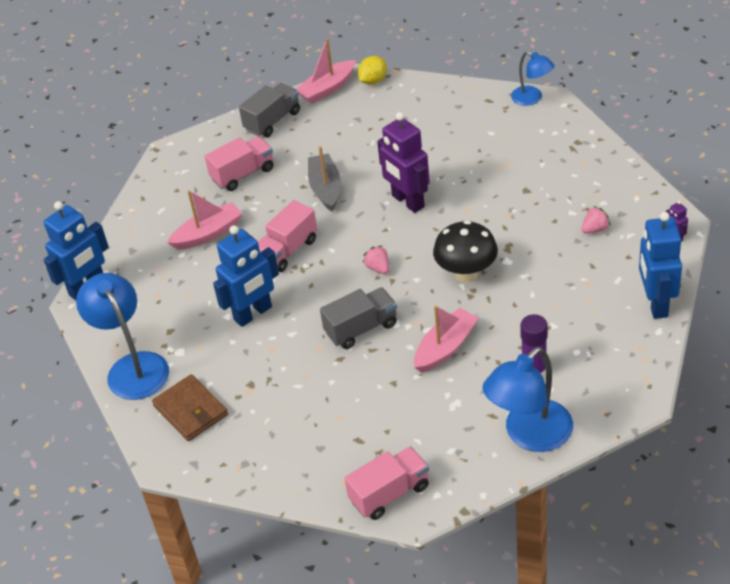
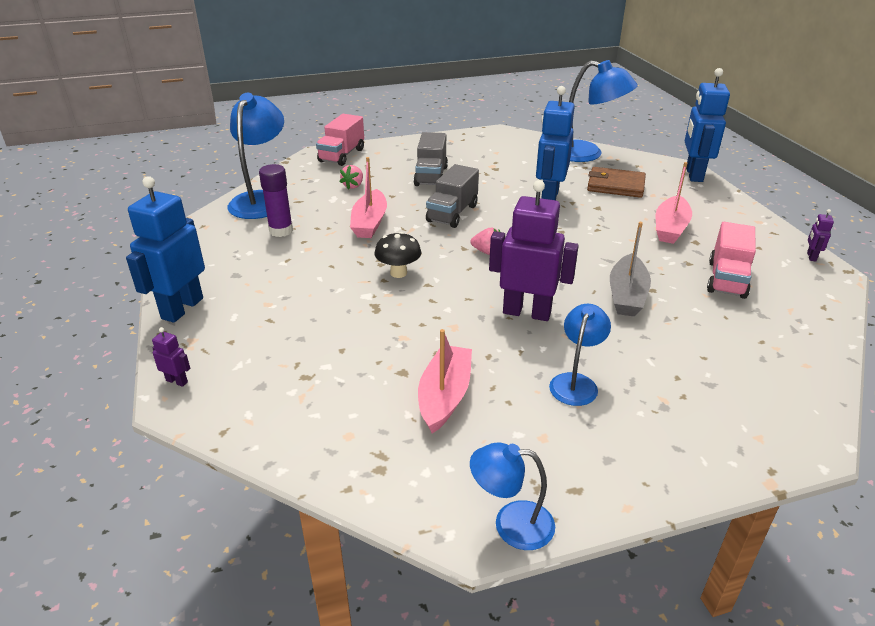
camera: 140 degrees right, 10 degrees down
(157, 168) = (811, 256): none -> purple robot
(191, 410) = (516, 150): brown wallet -> brown wallet (615, 185)
(272, 121) = (797, 342): grey truck -> grey truck (431, 176)
(287, 250) = (584, 238): pink truck -> none
(325, 188) = (627, 295): grey boat -> grey boat turned 60 degrees clockwise
(327, 89) = (812, 411): pink boat -> pink boat (444, 396)
(373, 81) = (777, 451): yellow lemon -> none
(430, 146) = (576, 382): none -> blue lamp
(466, 274) = (398, 273): black mushroom -> black mushroom, size x0.66
(595, 229) = (286, 356): pink strawberry -> pink strawberry (353, 186)
(656, 304) = (182, 308): blue robot -> blue robot turned 120 degrees counterclockwise

